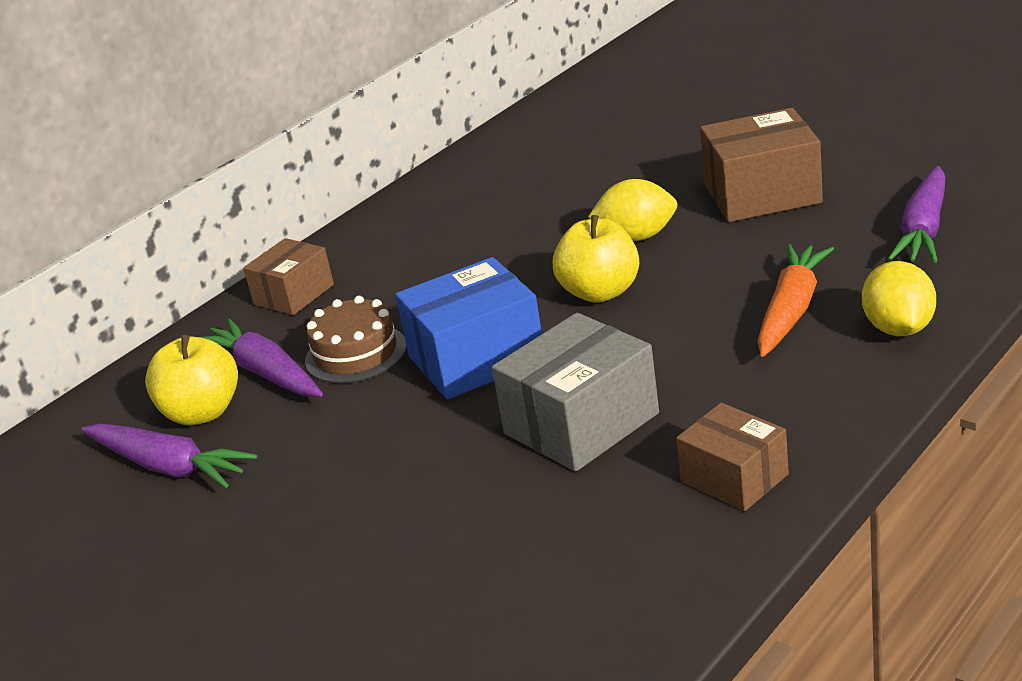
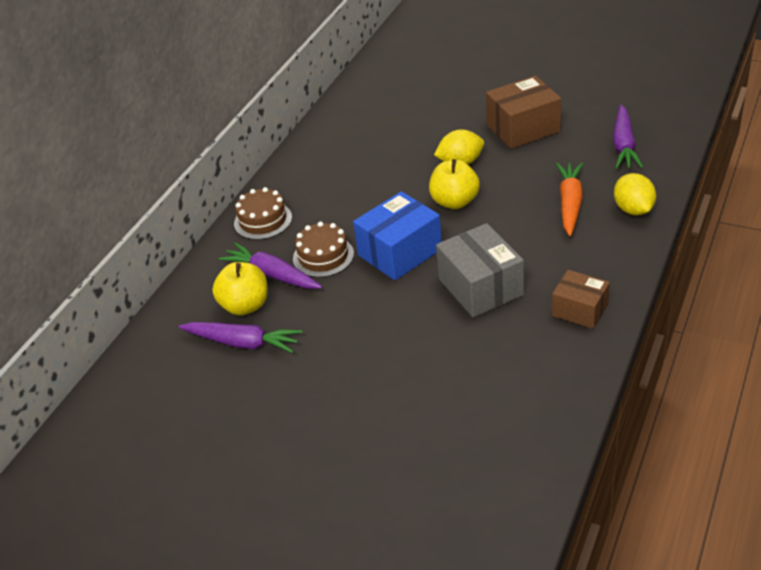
camera: 15 degrees left, 10 degrees up
(294, 295) = (263, 220): brown box -> brown cake
(581, 423) = (480, 287): grey box -> grey box turned 60 degrees counterclockwise

